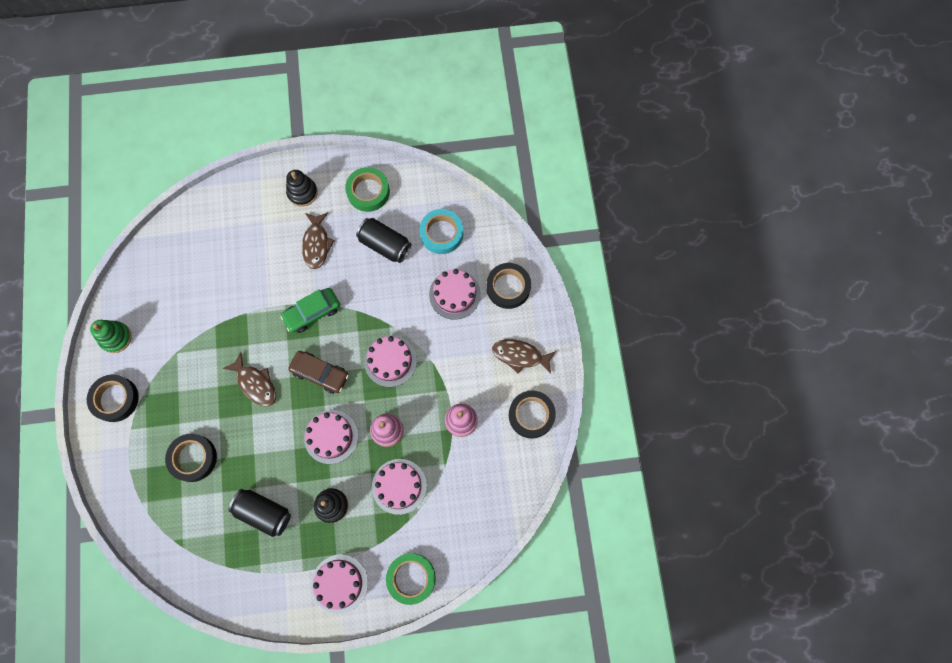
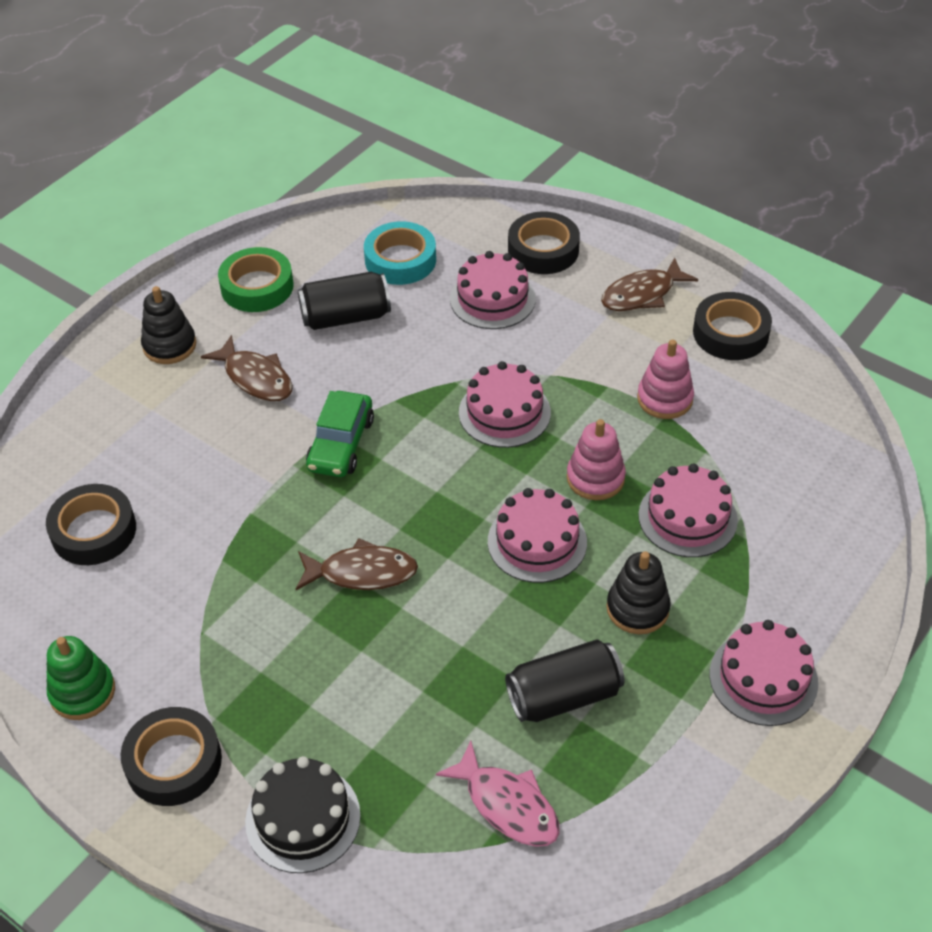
camera: 45 degrees left, 25 degrees down
(131, 466) = (303, 818): none -> black cake
(193, 458) = (384, 725): black tape -> black tape (93, 531)
(197, 534) = (507, 805): none -> pink fish
(320, 373) = (434, 493): brown car -> none
(411, 578) = (833, 592): green tape -> none

